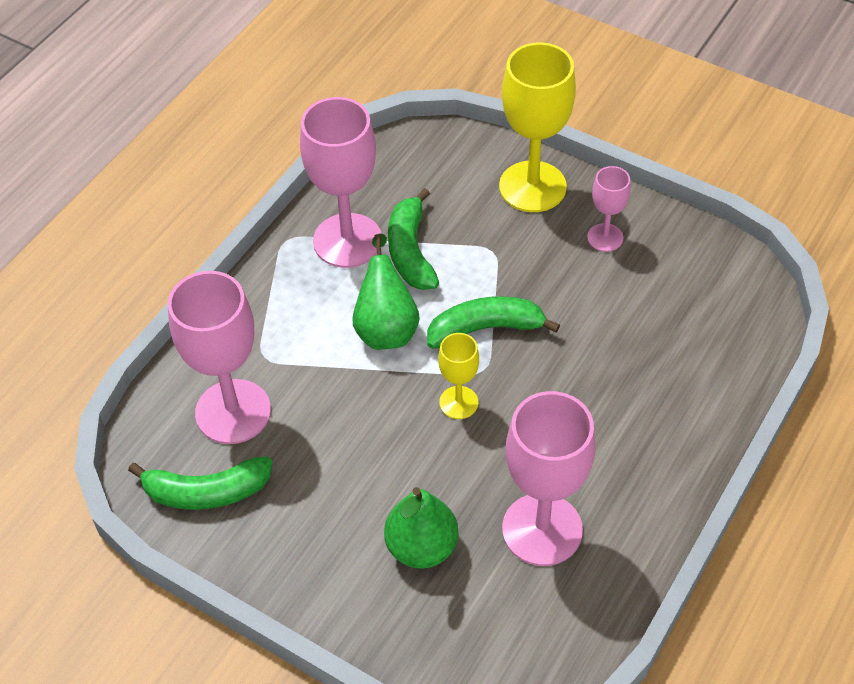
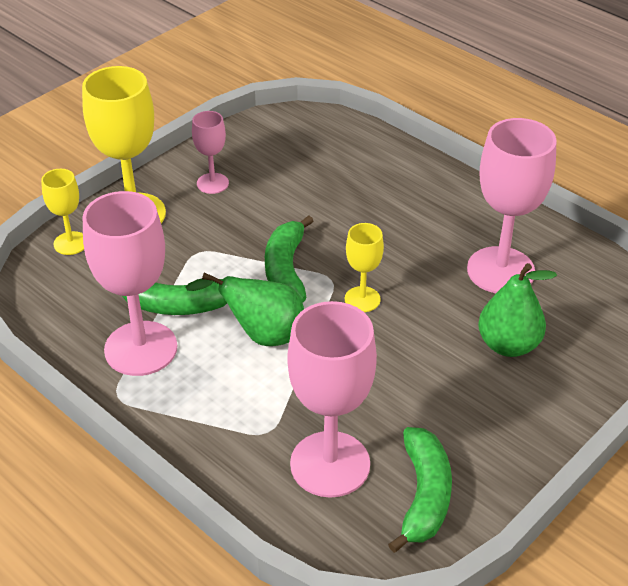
camera: 80 degrees left, 10 degrees down
(475, 152) = (71, 243): none -> yellow goblet

